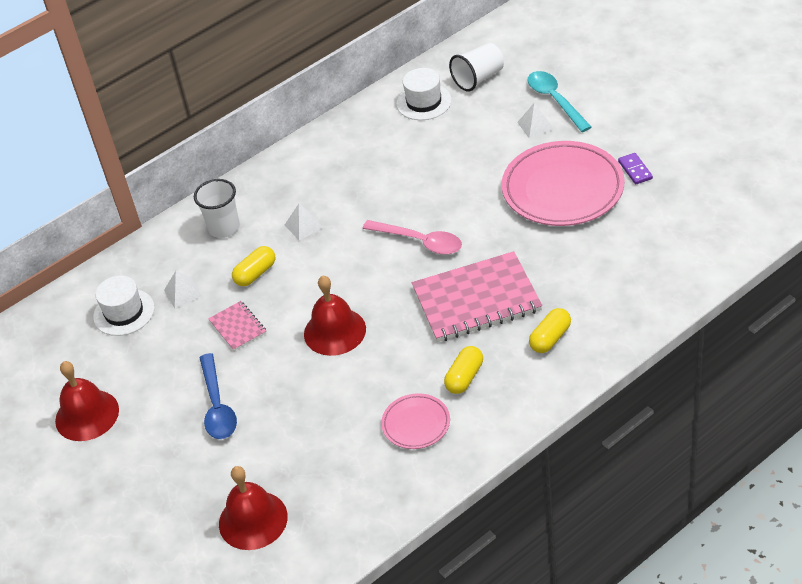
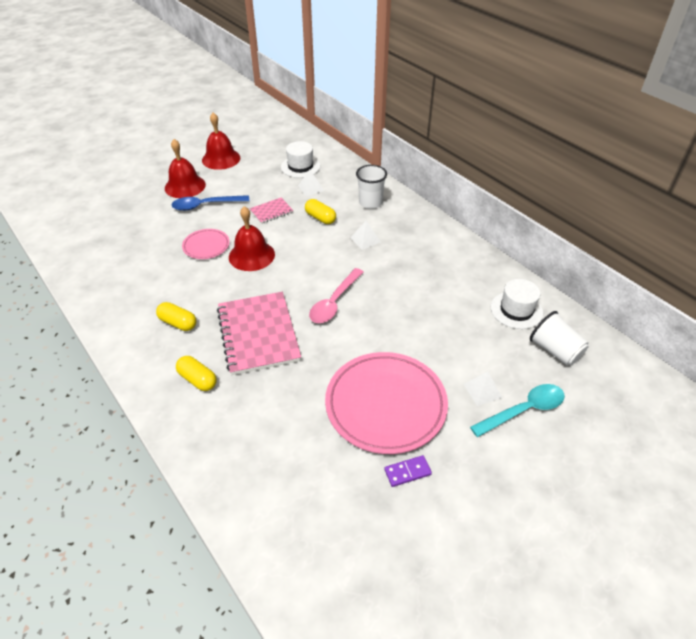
camera: 85 degrees right, 0 degrees up
(253, 520) = (107, 222): red bell -> red bell (185, 186)
(416, 424) = (146, 295): pink plate -> pink plate (206, 246)

